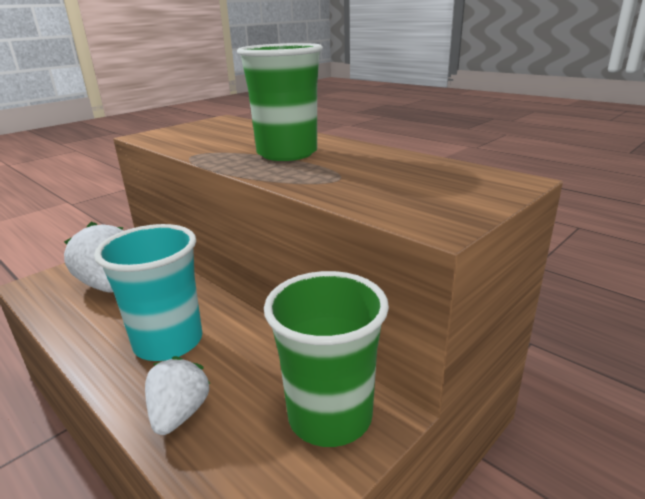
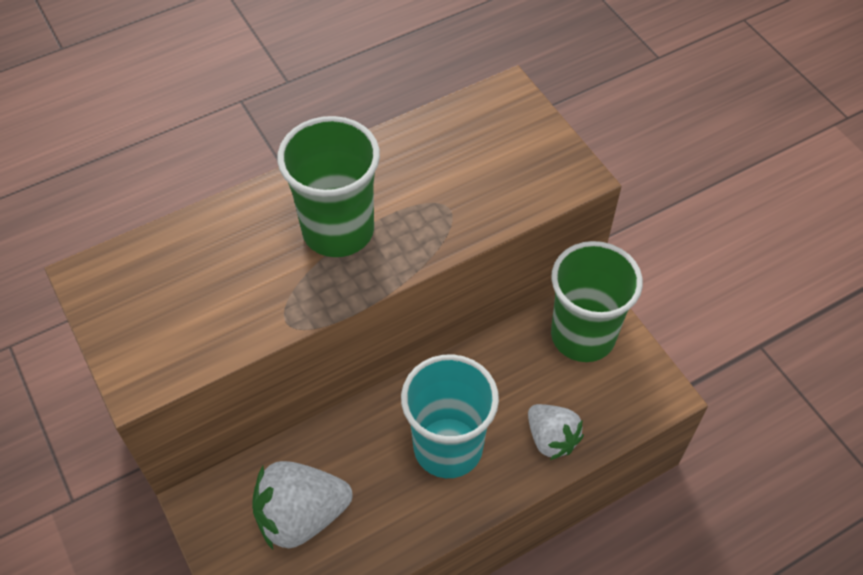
camera: 75 degrees left, 30 degrees up
(179, 414) = (551, 438): white strawberry -> white strawberry turned 150 degrees counterclockwise

